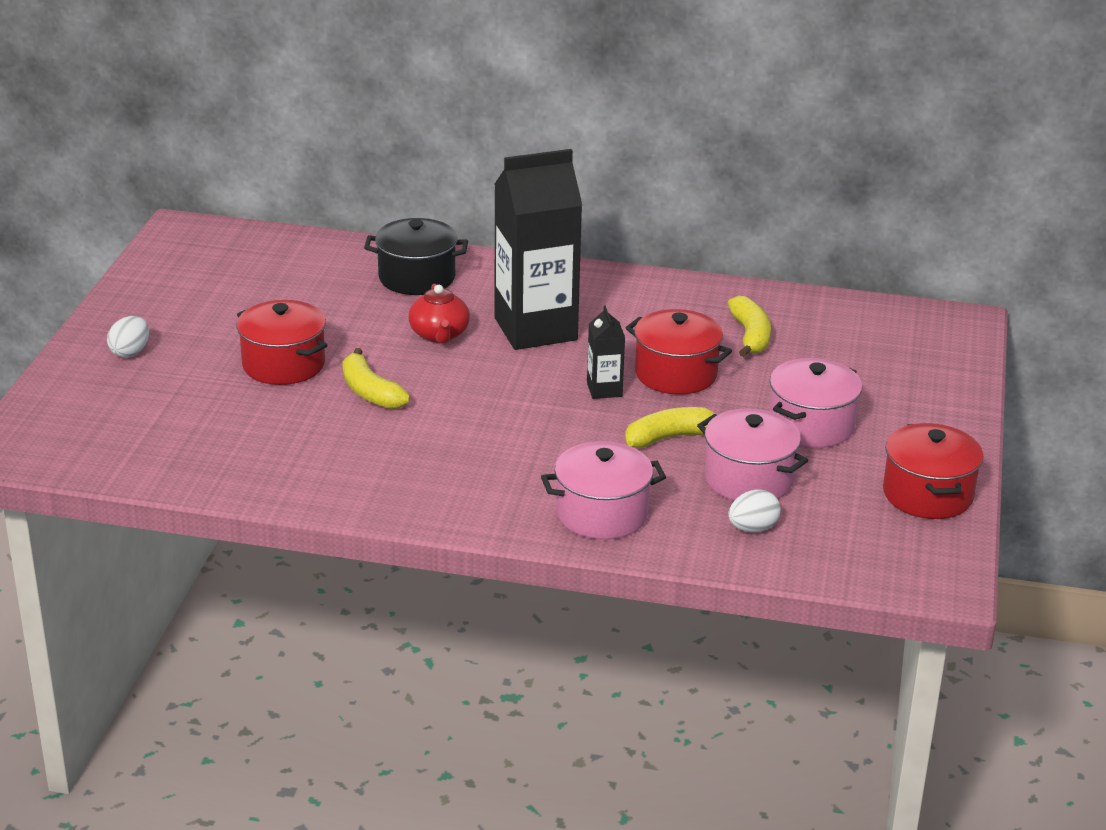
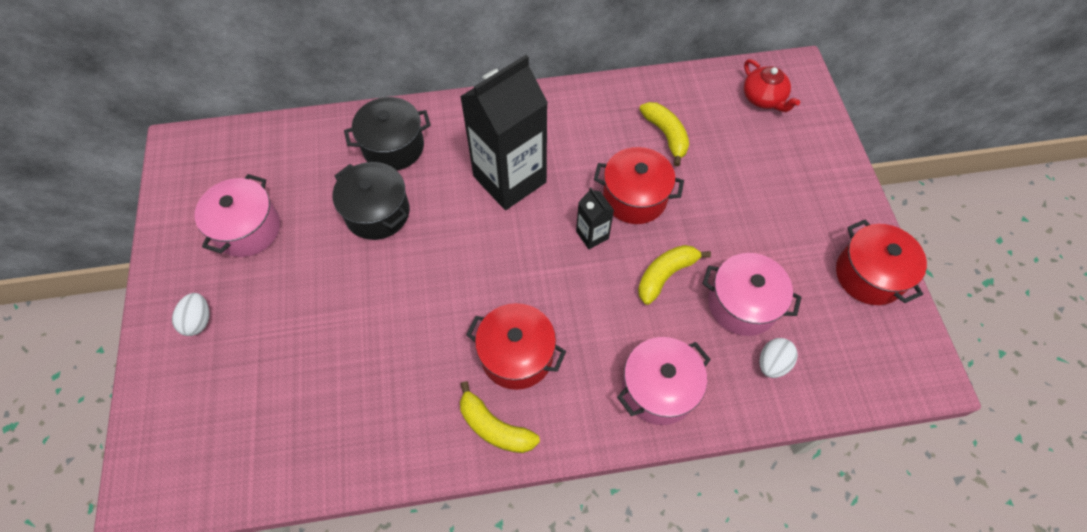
camera: 20 degrees left, 30 degrees up
(283, 364) = (333, 292): red pot -> red pot (517, 355)
(367, 320) = (377, 212): none -> black pot
(370, 392) = (417, 302): yellow banana -> yellow banana (494, 427)
(439, 335) = (441, 211): red teapot -> red teapot (763, 98)
(811, 425) = (755, 224): pink pot -> pink pot (248, 229)

